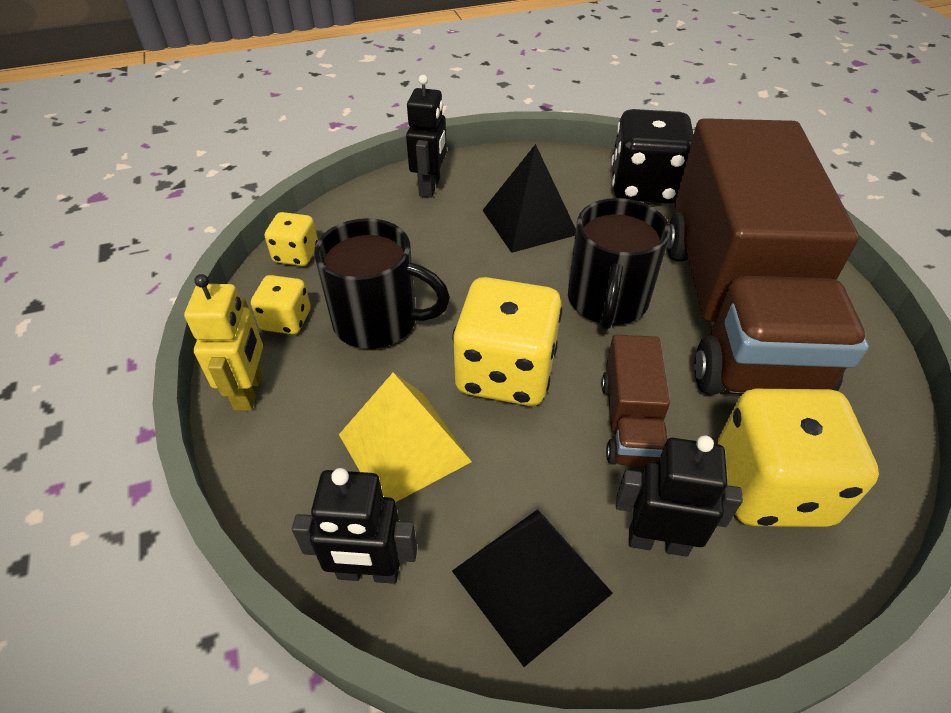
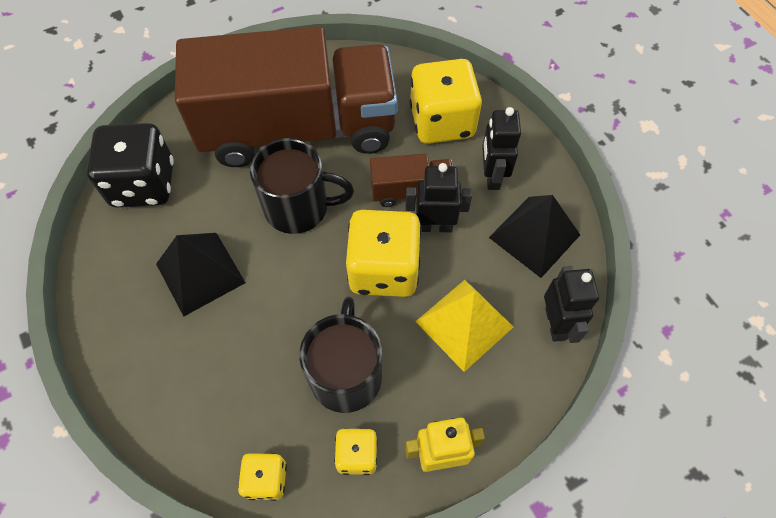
camera: 100 degrees left, 15 degrees up
(430, 187) = (144, 373): black robot -> black robot (434, 226)

